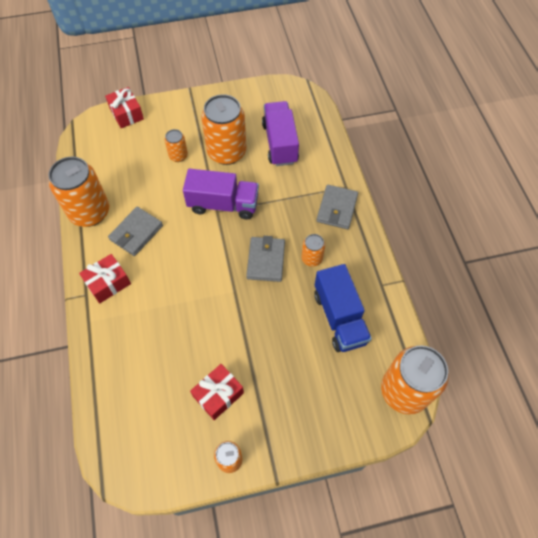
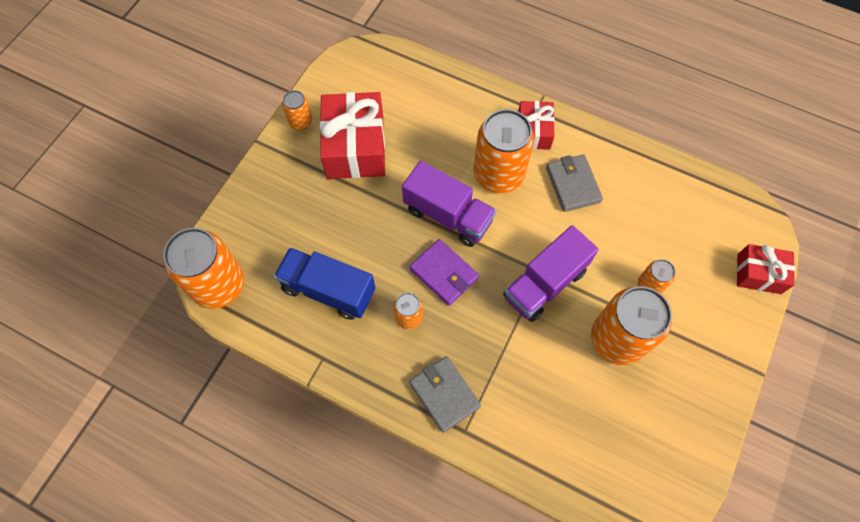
camera: 130 degrees right, 5 degrees up
(90, 212) = (631, 161): orange can -> orange can (498, 174)
(218, 395) = (355, 147): red gift -> red gift, size x1.74
(266, 260) = (444, 273): grey wallet -> purple wallet
(280, 143) = (587, 410): purple truck -> purple truck (448, 215)

